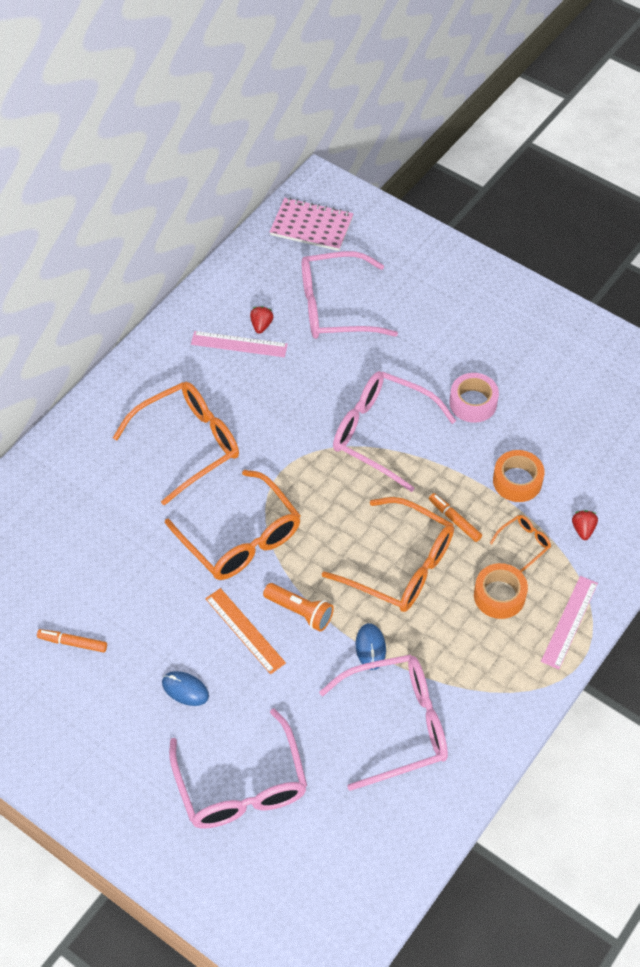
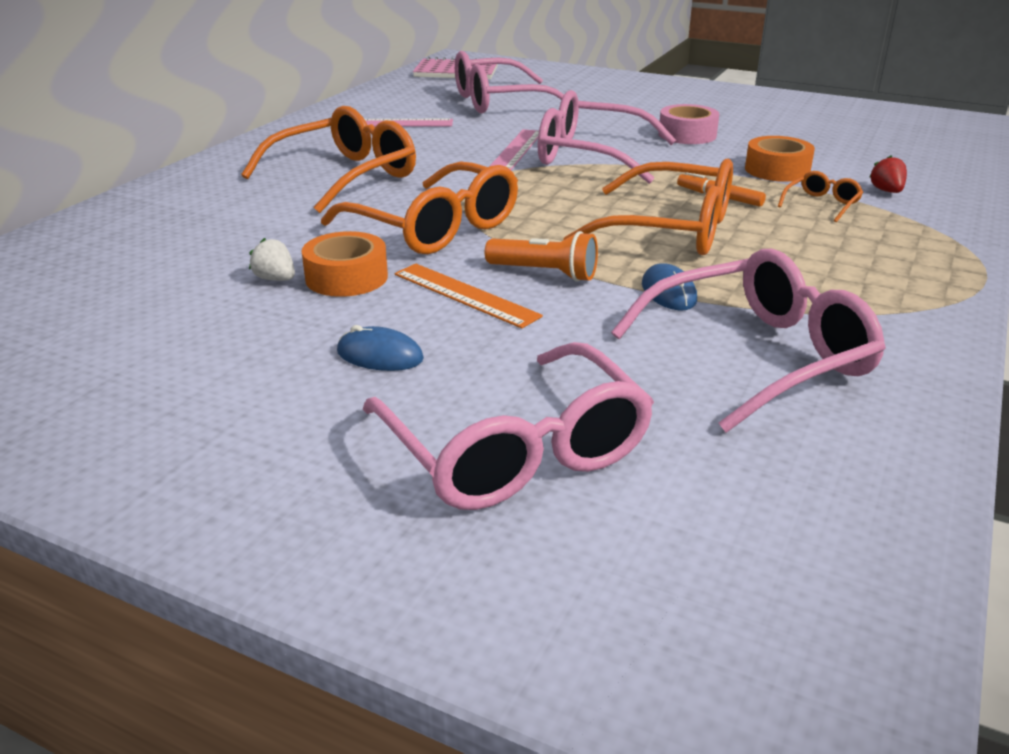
camera: 10 degrees left, 25 degrees down
(73, 643) = (176, 329): orange marker -> none
(131, 593) = (275, 279): none -> white strawberry
(261, 325) = (418, 113): red strawberry -> none
(499, 595) = (823, 240): orange tape -> orange tape (346, 277)
(569, 622) = (937, 250): pink ruler -> pink ruler (516, 150)

